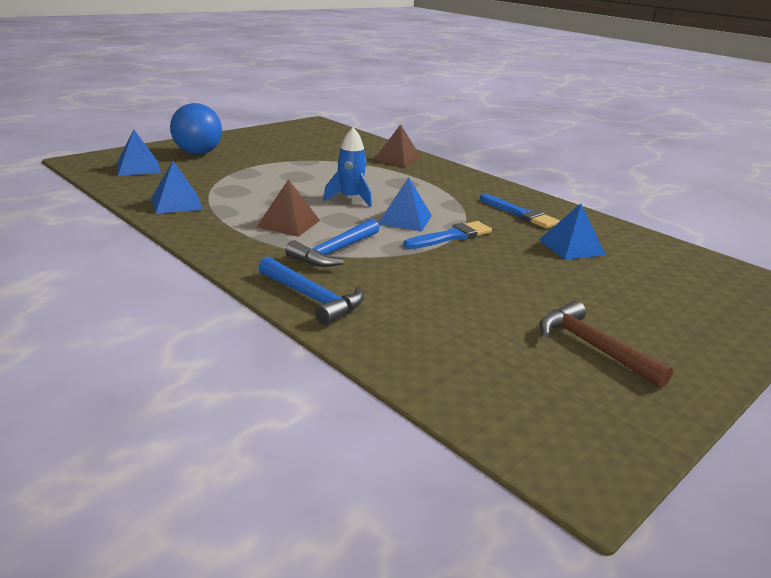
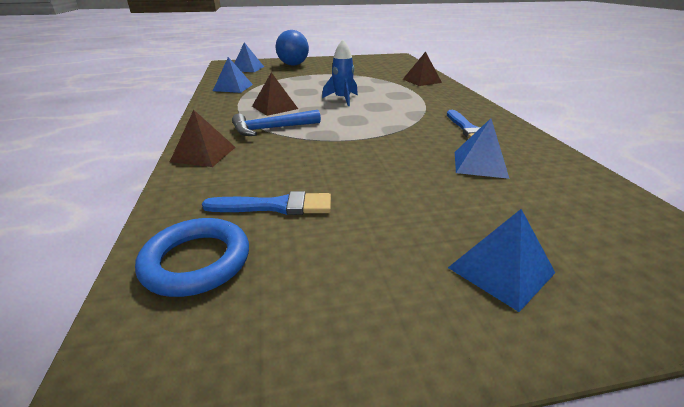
camera: 35 degrees right, 5 degrees up
(313, 298) = (203, 154): blue hammer -> brown pyramid
(405, 219) = (359, 117): blue pyramid -> blue pyramid (500, 270)
(451, 236) = (376, 135): blue brush -> blue brush (275, 206)
(489, 388) = (196, 261): none -> blue ring
(592, 347) = (356, 259): brown hammer -> none

